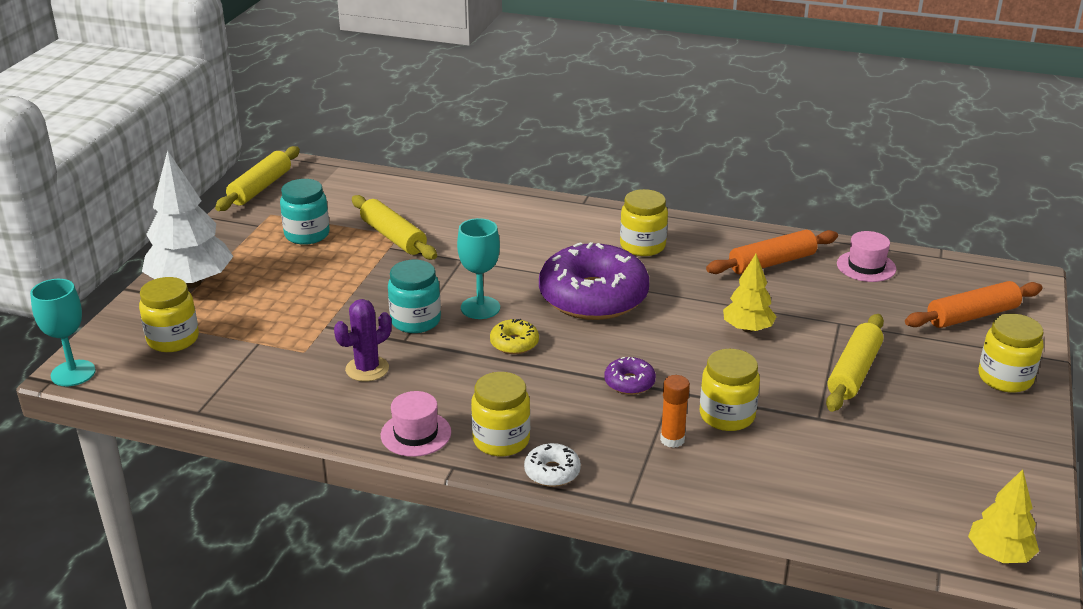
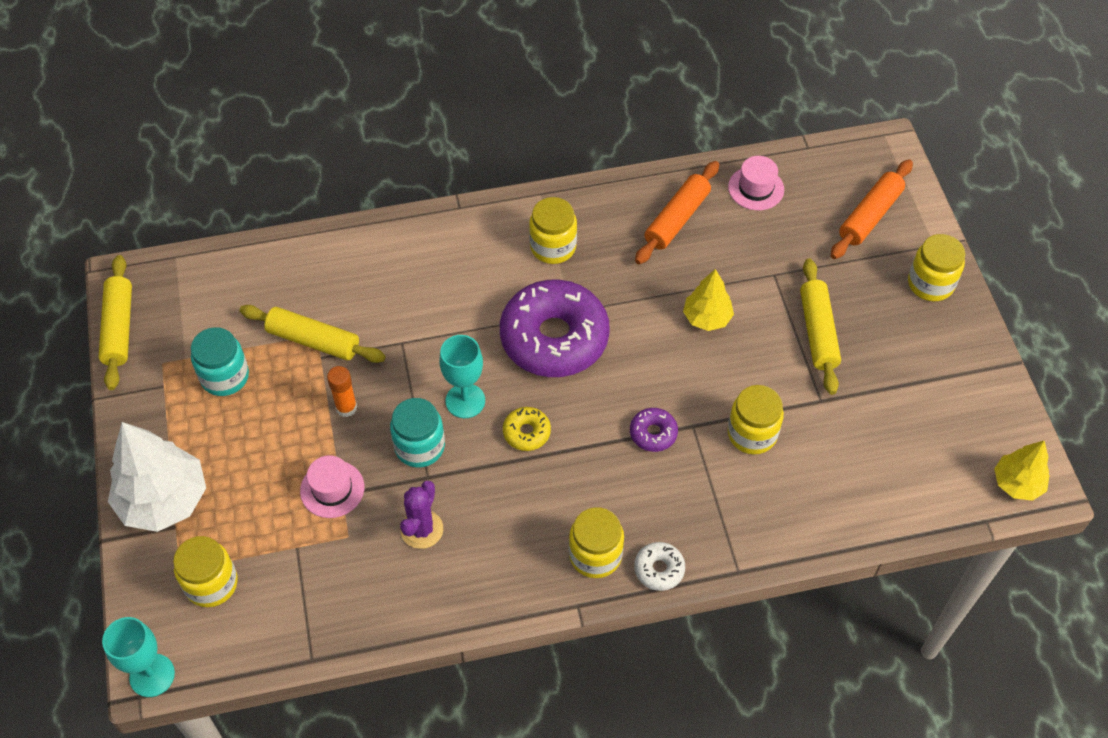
camera: 30 degrees left, 25 degrees up
(416, 434) = (521, 585): pink hat -> pink hat (332, 489)
(672, 440) = (727, 483): orange glue stick -> orange glue stick (346, 408)

